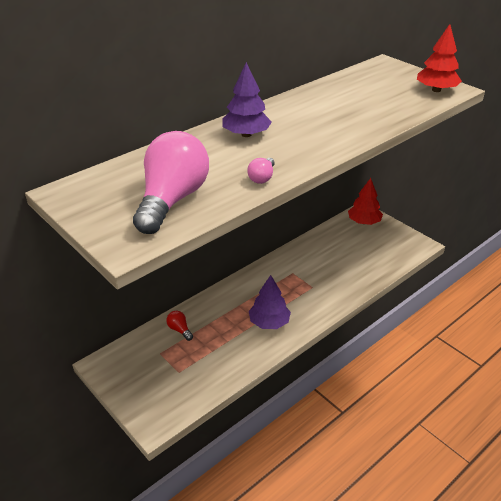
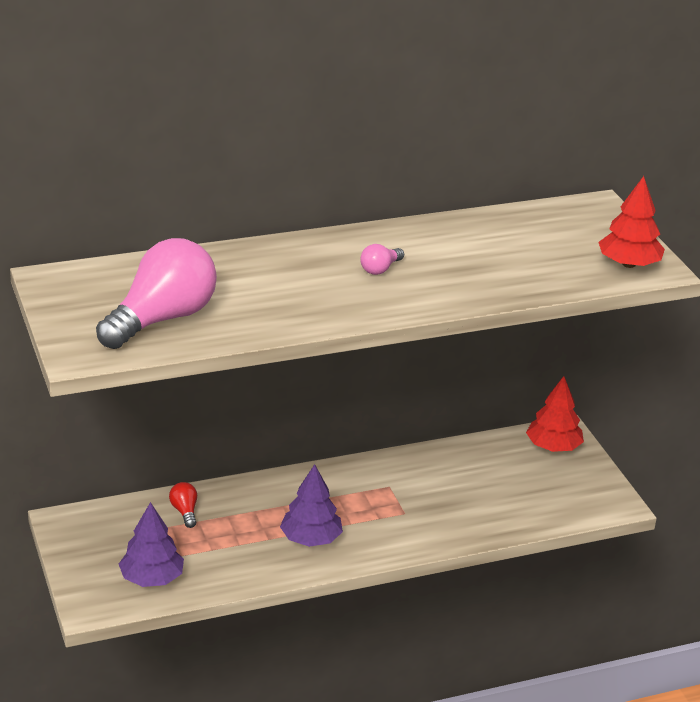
camera: 20 degrees right, 5 degrees down
(246, 134) = (310, 262): purple tree -> purple tree (152, 578)
(262, 178) = (284, 321): pink light bulb -> pink light bulb (380, 269)

